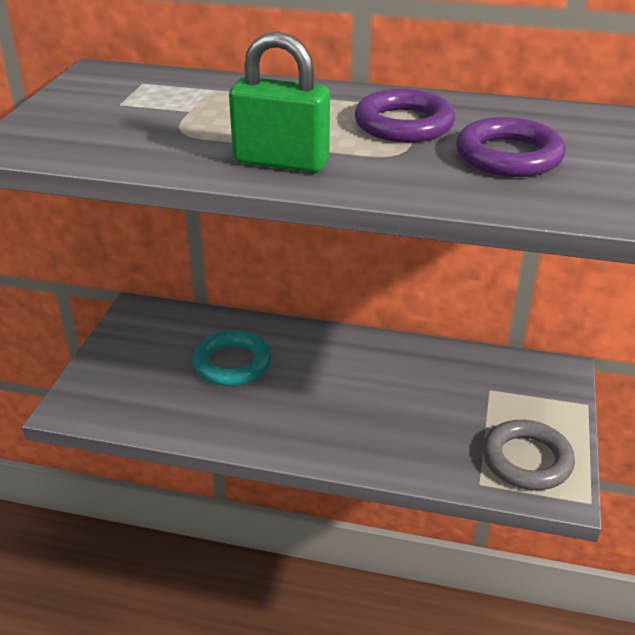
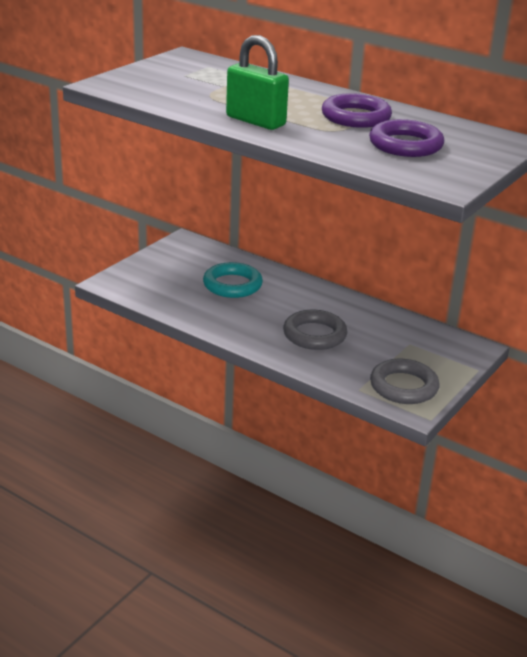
camera: 20 degrees right, 5 degrees down
(375, 411) = (314, 335): none -> grey ring

